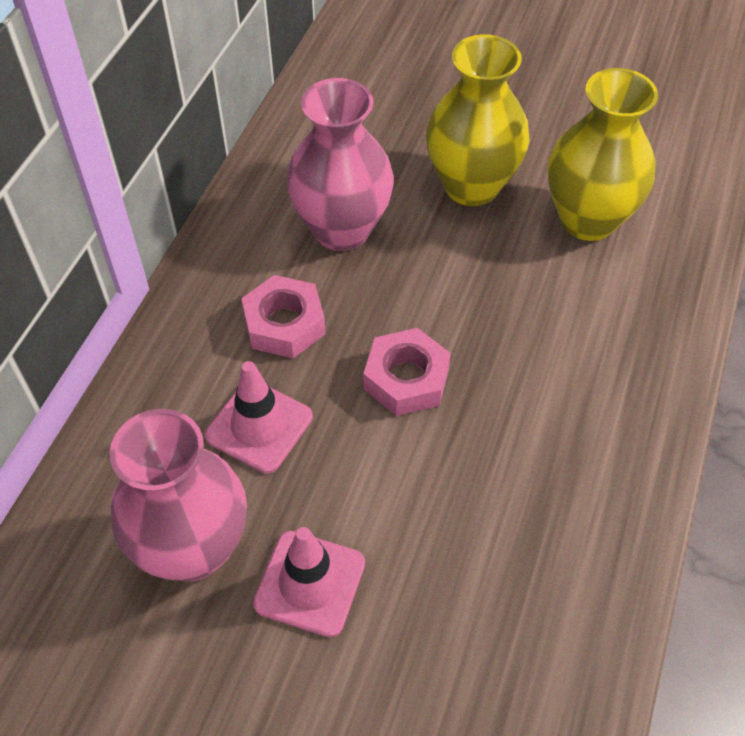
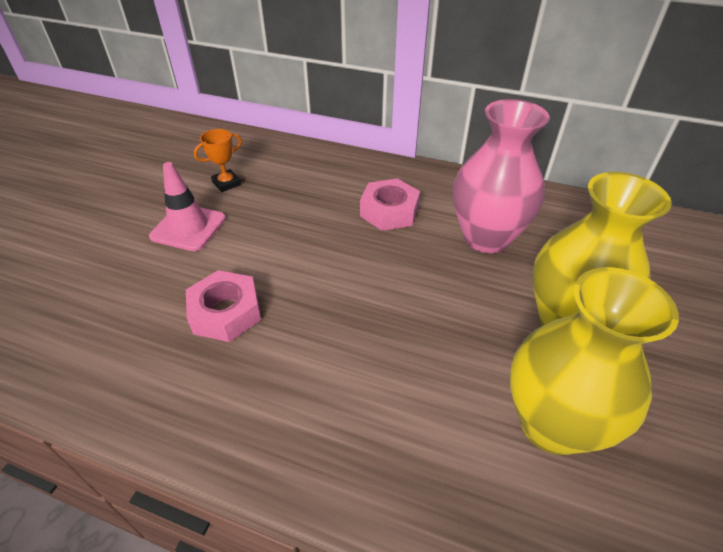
camera: 90 degrees right, 10 degrees down
(193, 548) = (226, 183): pink vase -> orange trophy
(259, 426) = (305, 204): pink traffic cone -> none
(406, 379) = (340, 273): pink nut -> pink nut (226, 312)

